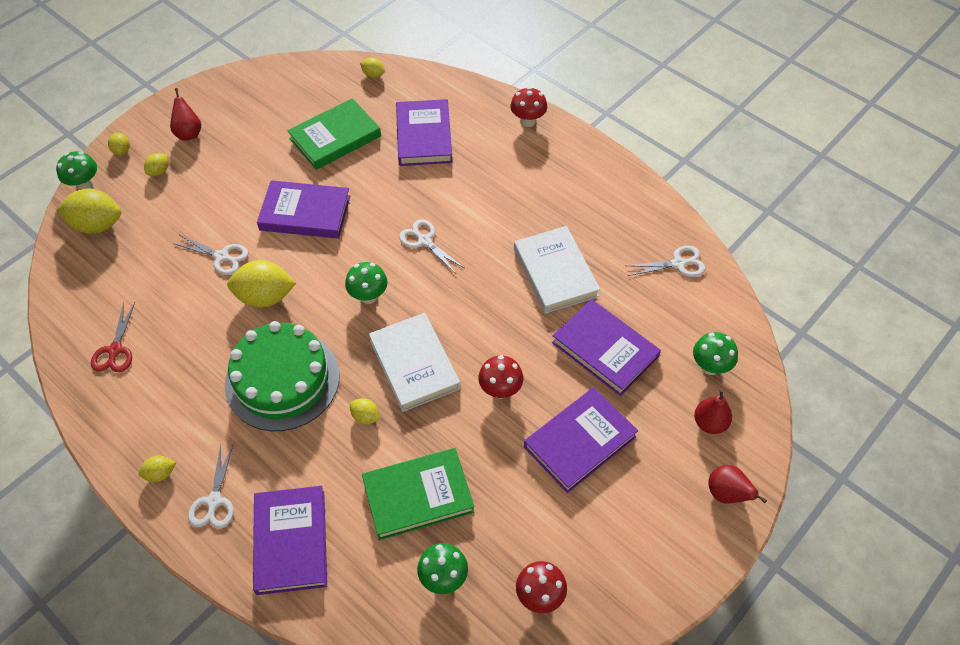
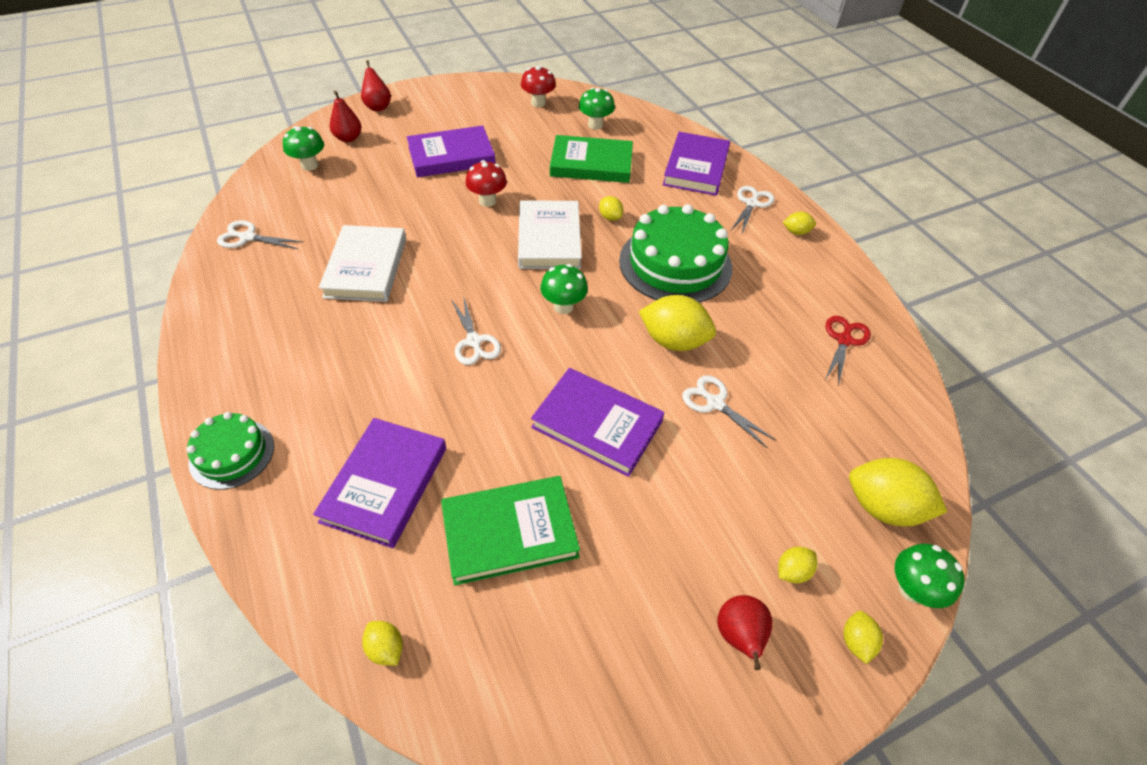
camera: 160 degrees left, 5 degrees down
(528, 121) = (232, 454): red mushroom -> green cake
(605, 349) = (379, 199): purple book -> none

